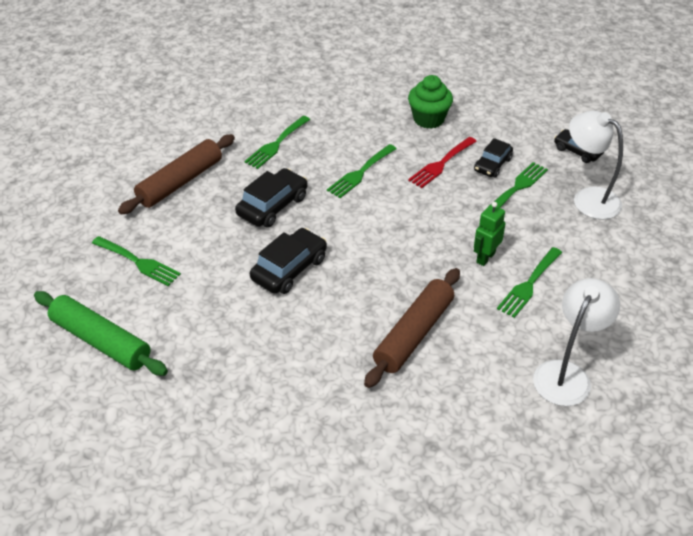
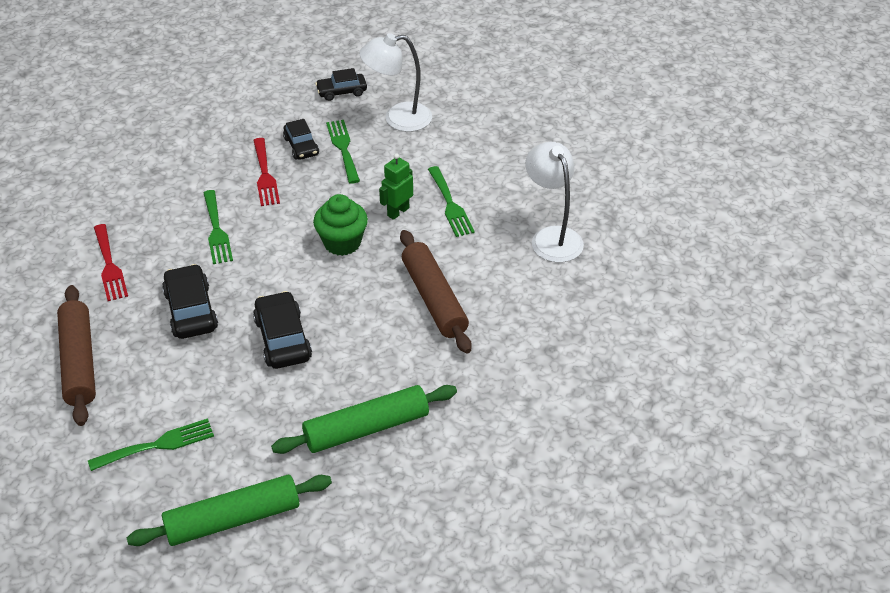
camera: 55 degrees left, 0 degrees up
(242, 368) = (366, 428): none -> green rolling pin
(276, 144) = (109, 266): green fork -> red fork
(428, 119) = (200, 150): green cupcake -> green cupcake (342, 243)
(485, 257) = (398, 212): green robot -> green robot turned 60 degrees clockwise

